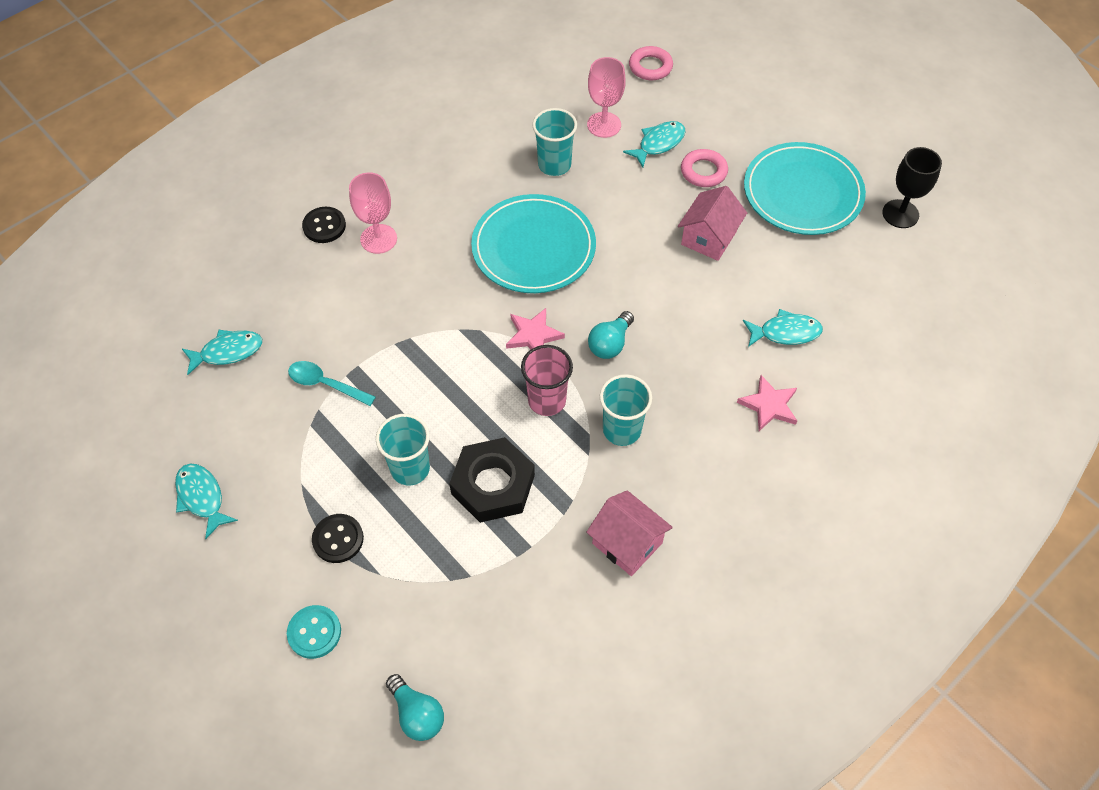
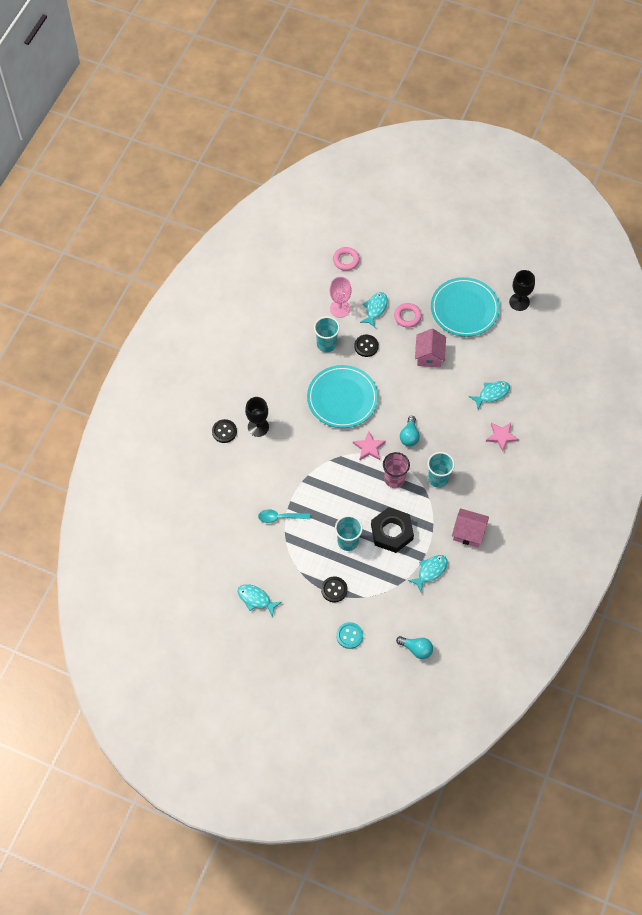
camera: 25 degrees left, 5 degrees up
(227, 352) = (219, 522): turquoise fish -> turquoise fish (430, 571)
(378, 239) = (258, 427): pink goblet -> black goblet
(614, 189) = (366, 346): none -> black button

